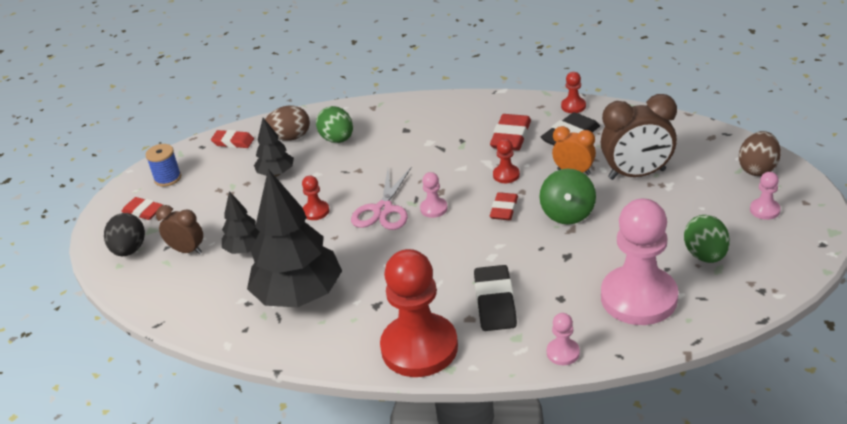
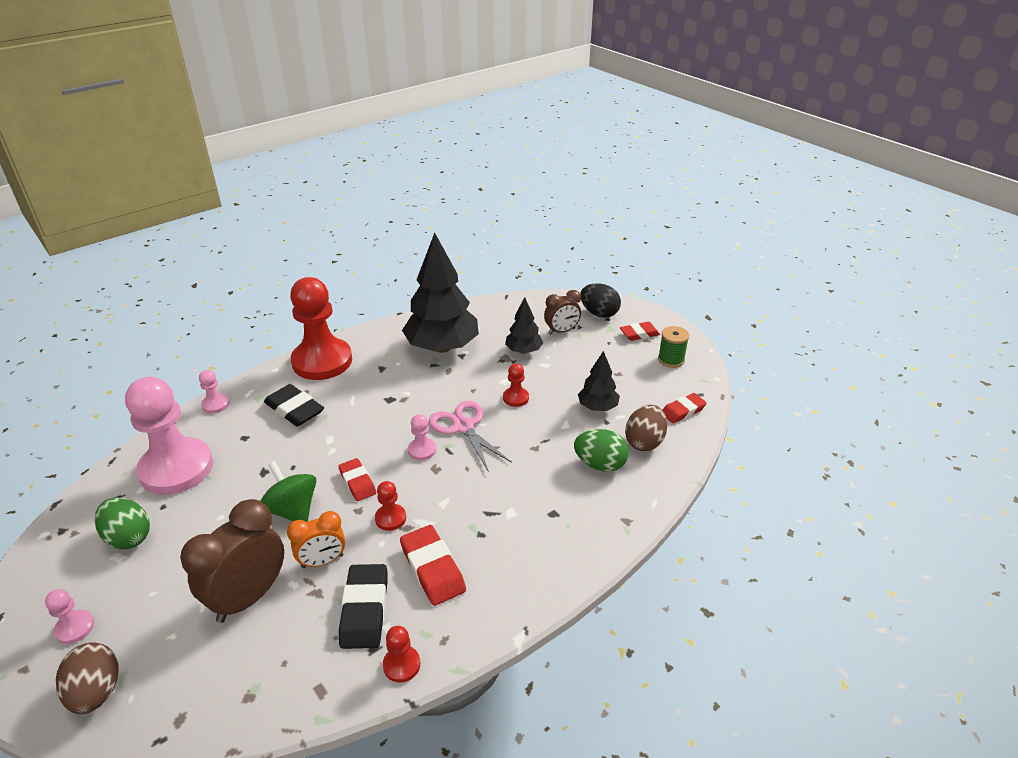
camera: 130 degrees right, 0 degrees up
(168, 178) = (671, 360): blue spool -> green spool

